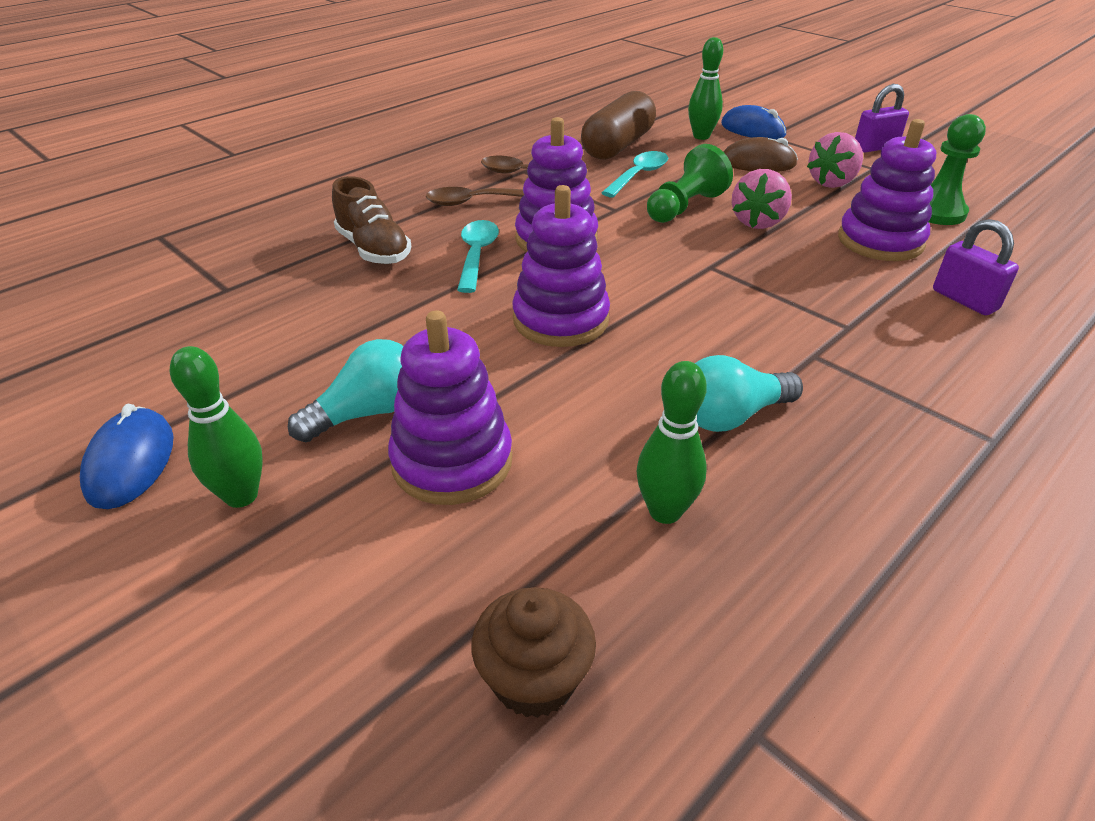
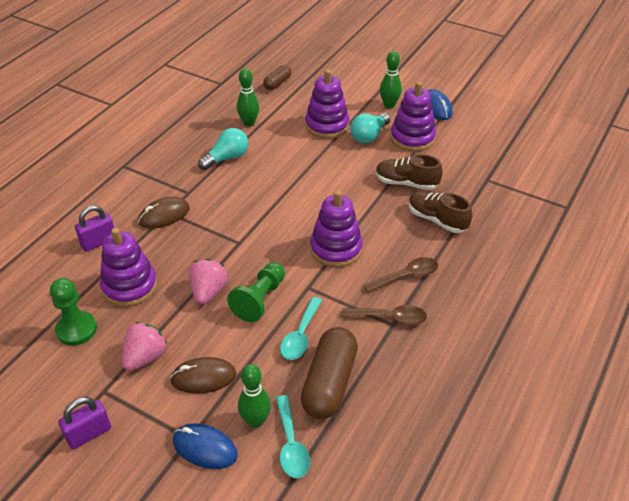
camera: 165 degrees right, 5 degrees up
(373, 305) = (406, 183): none -> brown shoe
(477, 255) = (376, 226): turquoise spoon -> turquoise spoon (291, 445)
(534, 679) = (277, 83): brown cupcake -> brown capsule
(560, 320) = (311, 191): purple stacking toy -> purple stacking toy (412, 138)
(854, 322) = (164, 215): none -> brown mouse
(964, 300) = (98, 242): purple padlock -> purple padlock turned 75 degrees counterclockwise

